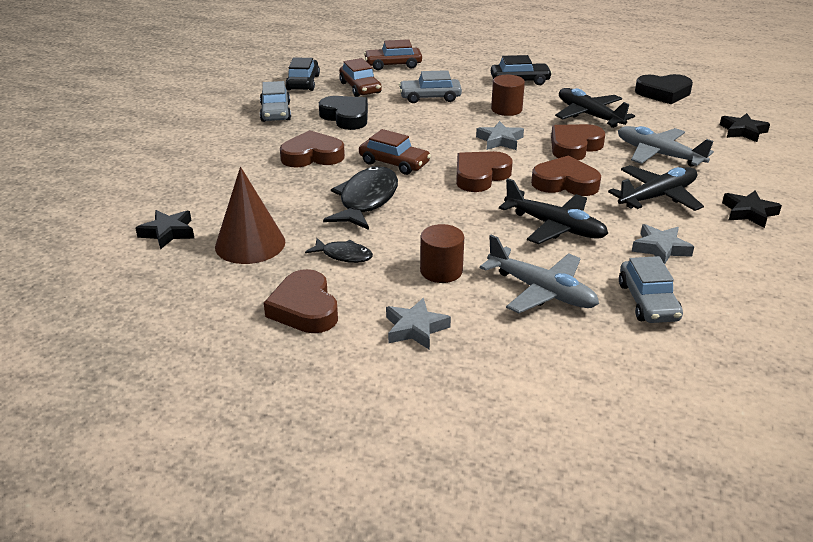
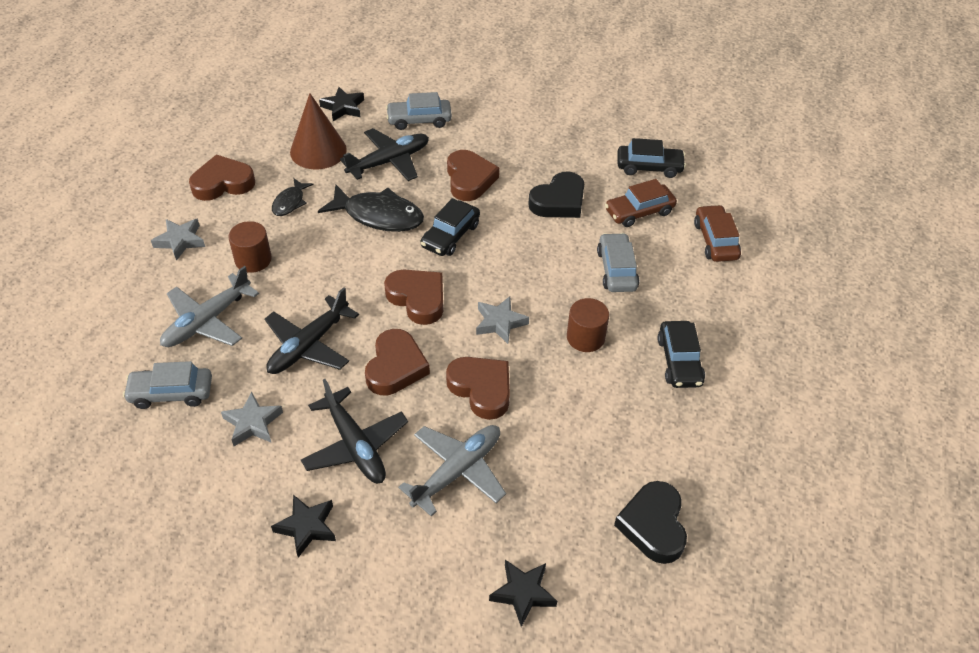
camera: 90 degrees right, 15 degrees up
(275, 112) = (569, 151): grey car -> grey car (419, 120)
(394, 163) = (450, 235): brown car -> black car
(589, 115) = (571, 419): black plane -> black plane (389, 161)

